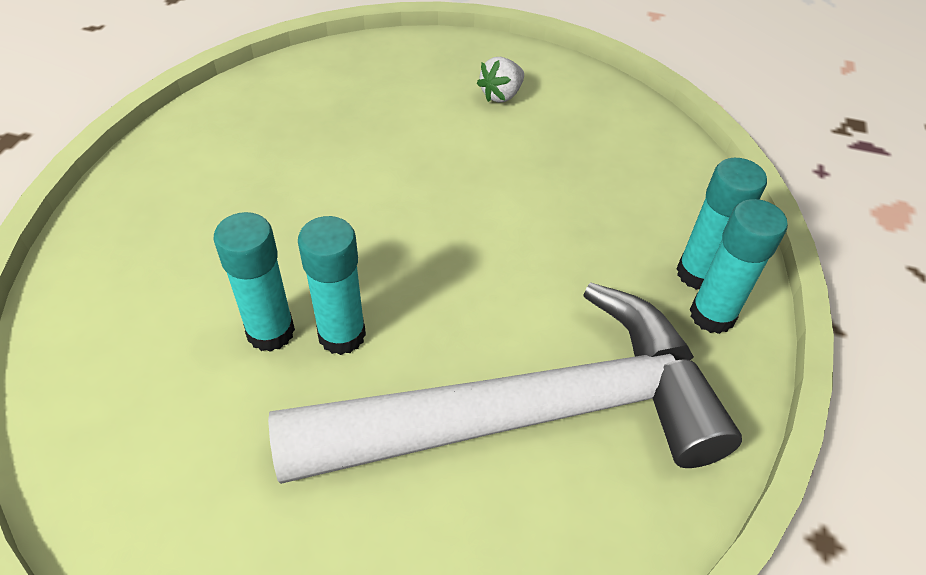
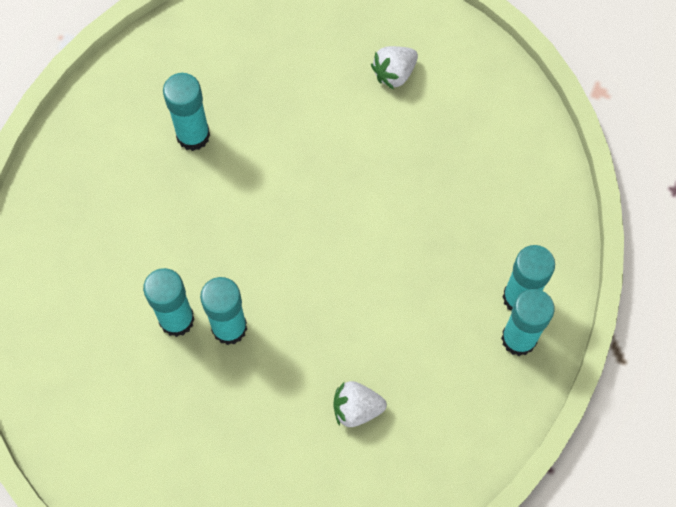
camera: 10 degrees right, 20 degrees up
(287, 155) = (193, 135): none -> turquoise glue stick
(527, 414) = (356, 408): white hammer -> white strawberry

